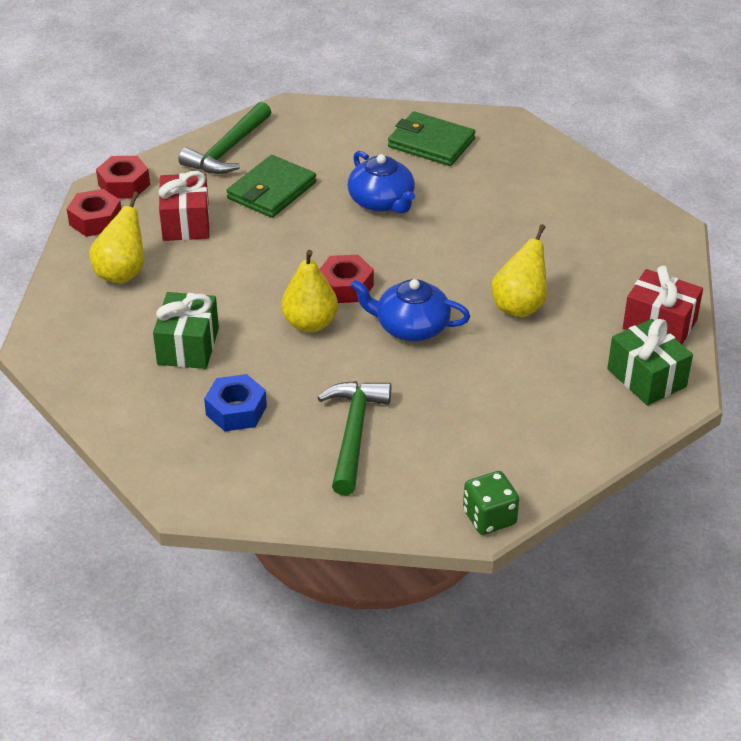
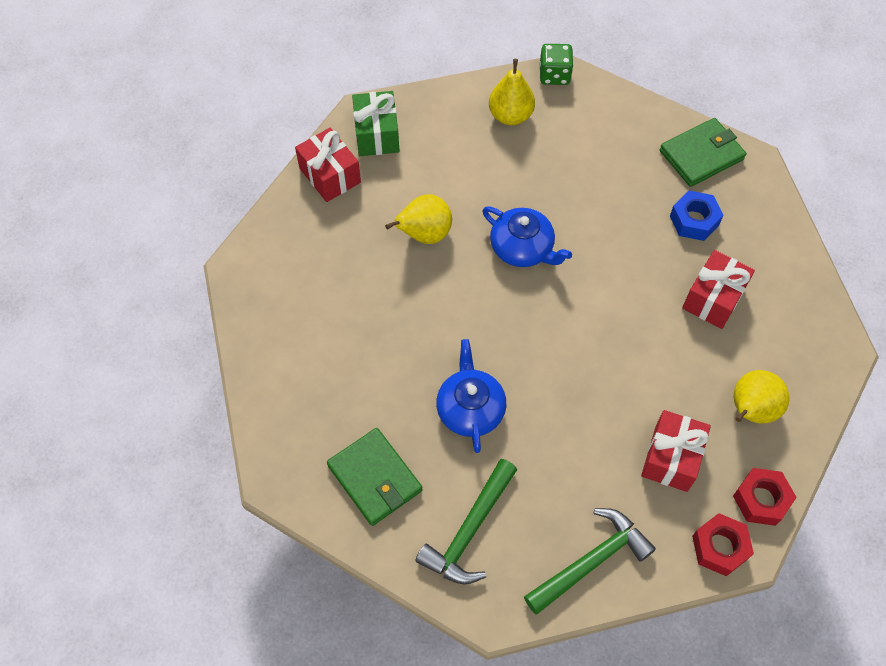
camera: 155 degrees left, 20 degrees up
(188, 346) = (713, 298): green gift -> red gift
(271, 190) = (570, 471): green wallet -> green wallet (701, 155)
(310, 323) = (603, 283): yellow pear -> yellow pear (510, 115)
(345, 287) = (555, 312): red nut -> none
(353, 433) = (614, 168): green hammer -> green hammer (469, 531)

